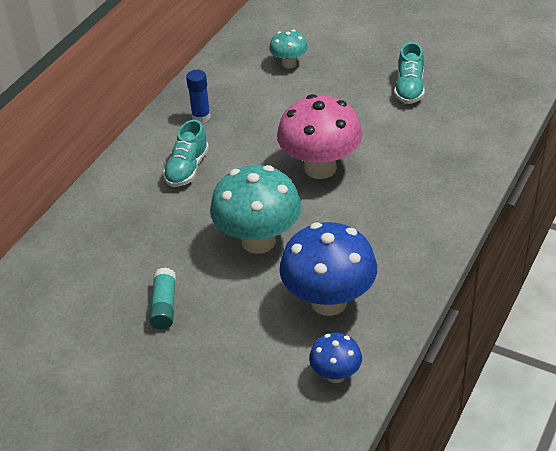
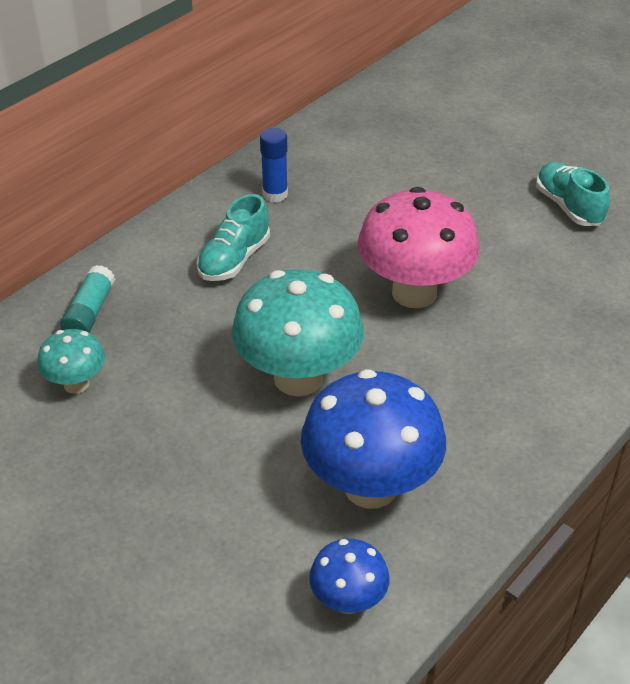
camera: 10 degrees right, 0 degrees up
(164, 306) = (140, 444): turquoise glue stick -> turquoise glue stick (89, 313)
(289, 64) = (413, 146): turquoise mushroom -> turquoise mushroom (76, 384)
(409, 88) = (568, 207): turquoise shoe -> turquoise shoe turned 135 degrees clockwise

